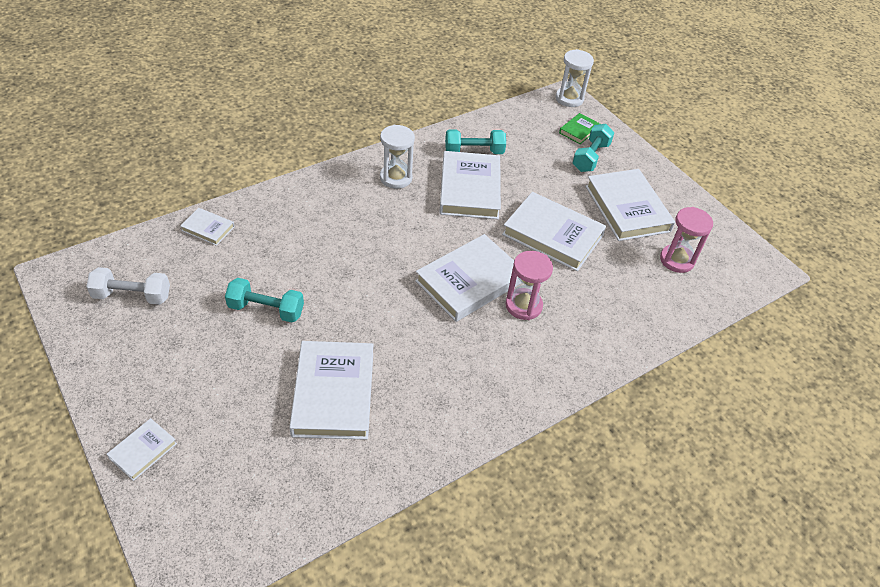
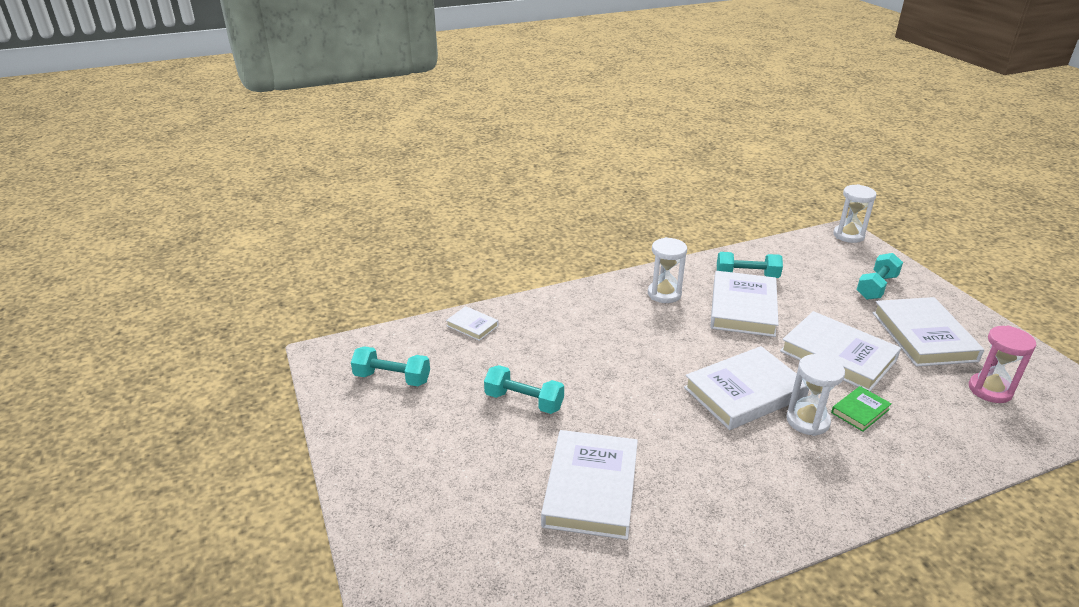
camera: 15 degrees right, 15 degrees down
(132, 296) = (392, 378): white dumbbell -> turquoise dumbbell
(143, 451) = (383, 523): white book -> none
(523, 306) = (807, 421): pink hourglass -> white hourglass
(579, 130) = (861, 263): green book -> green book (860, 411)

